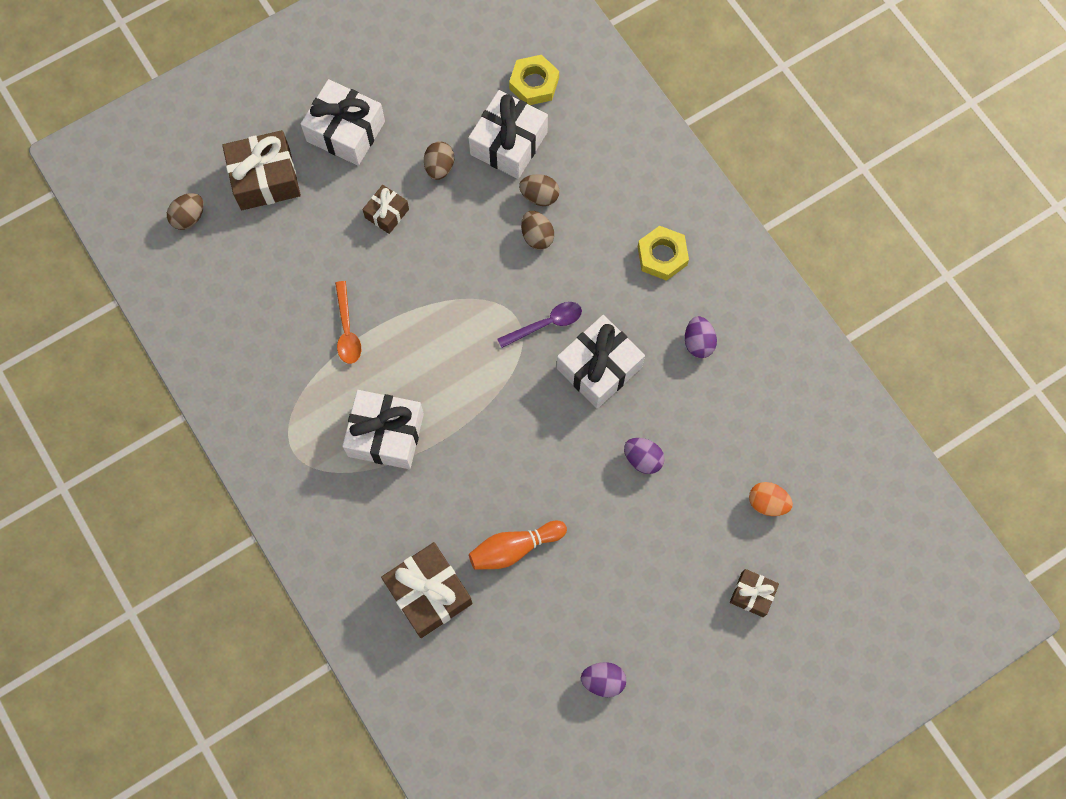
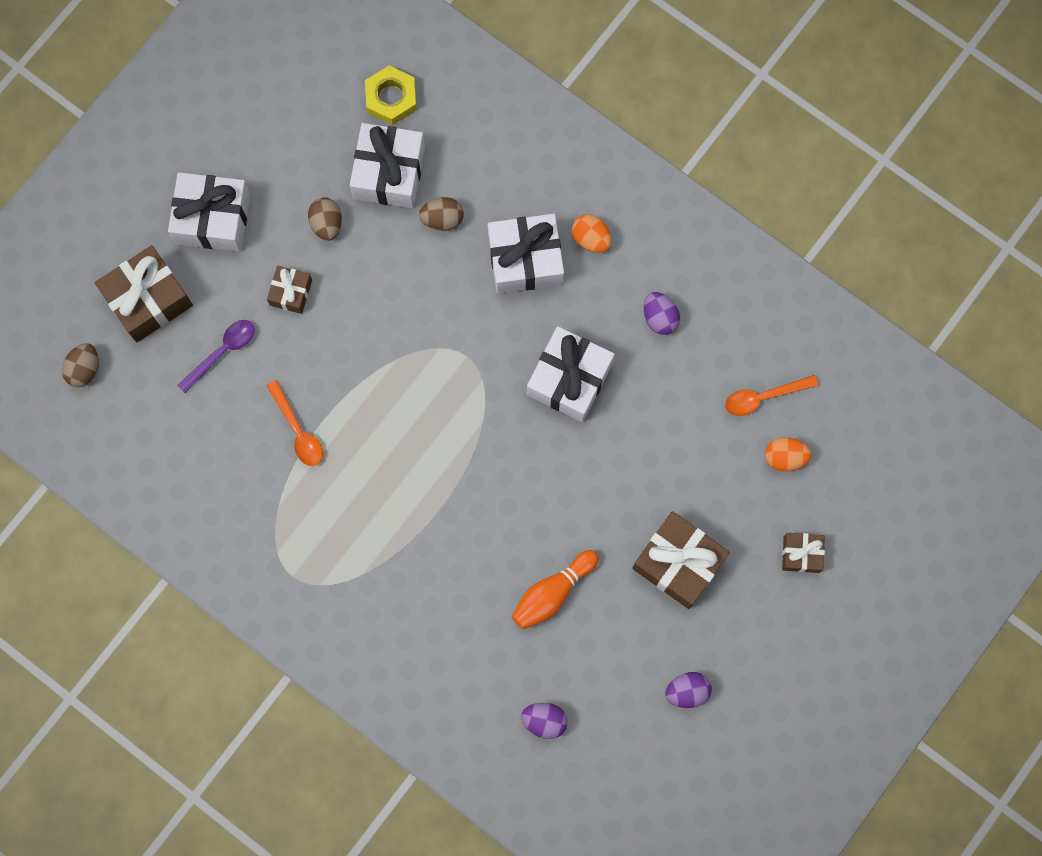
camera: 20 degrees left, 5 degrees up
(385, 434) = (380, 525): white gift -> white gift (525, 259)
(429, 593) = (484, 668): brown gift -> brown gift (678, 563)
(537, 236) = (455, 263): brown egg -> none
(546, 324) = (499, 353): purple spoon -> purple spoon (222, 352)
(642, 459) = (647, 457): purple egg -> purple egg (544, 721)
(662, 255) = (591, 239): yellow nut -> orange egg
(767, 443) = (763, 397): none -> orange spoon

